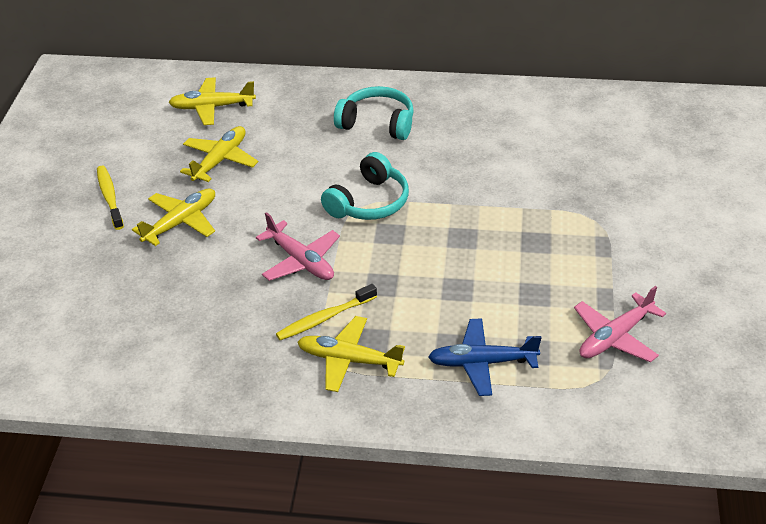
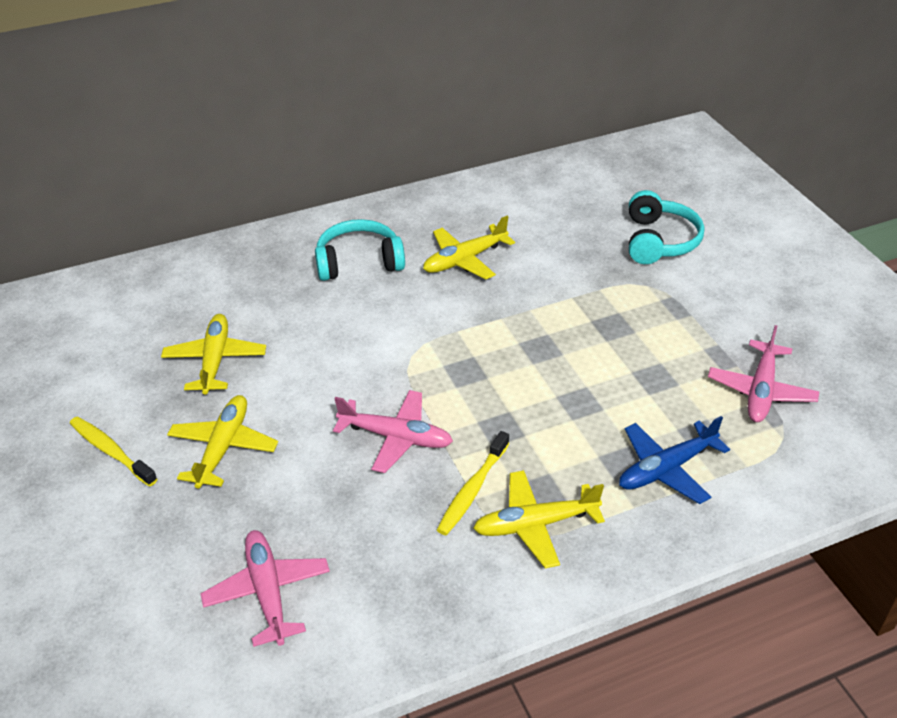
camera: 30 degrees left, 0 degrees up
(138, 327) = (268, 592): none -> pink plane
(212, 107) = (158, 305): yellow plane -> yellow plane (464, 260)
(369, 202) = (417, 347): turquoise headphones -> turquoise headphones (658, 241)

